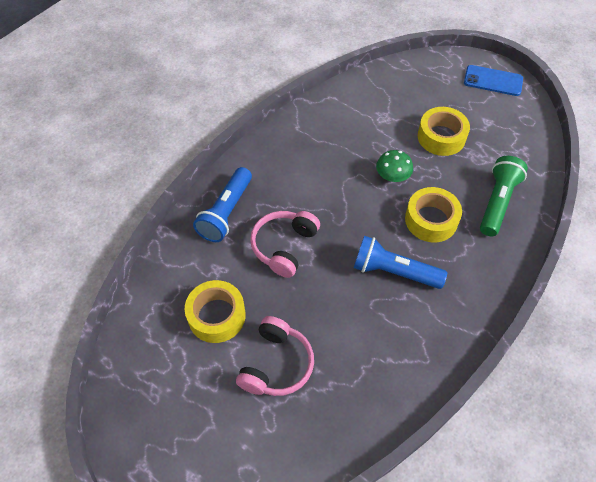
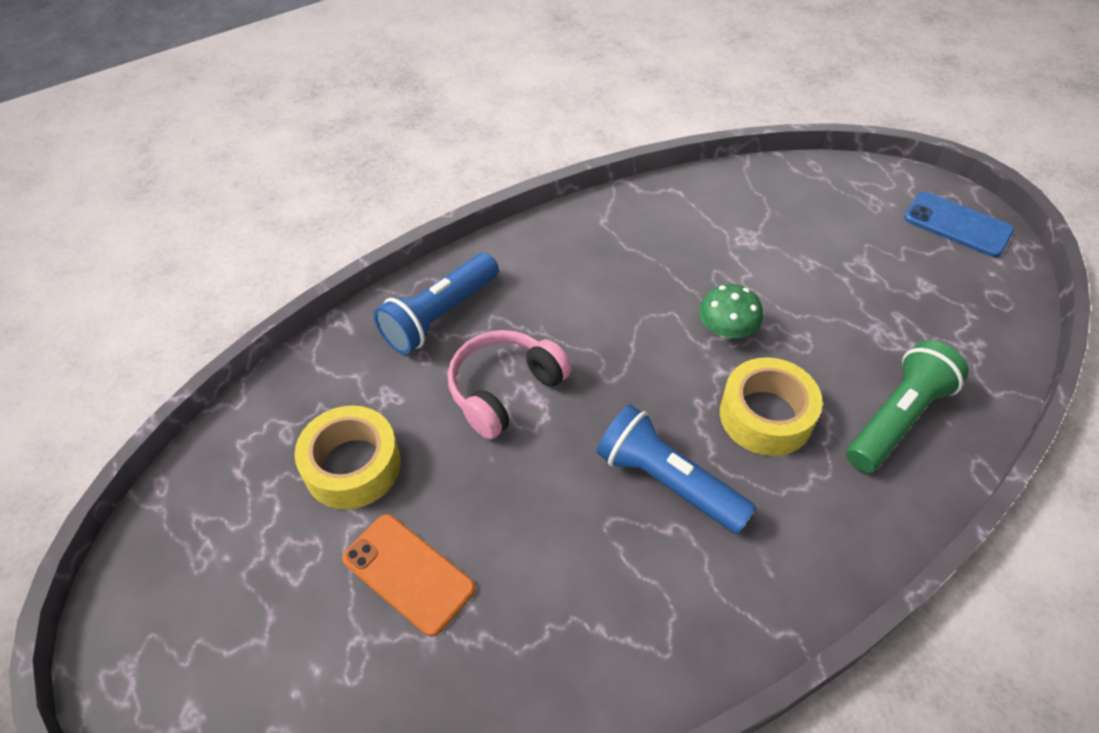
camera: 20 degrees right, 5 degrees down
(276, 364) = (408, 573): pink headphones -> orange phone
(441, 137) = (834, 290): yellow tape -> none

